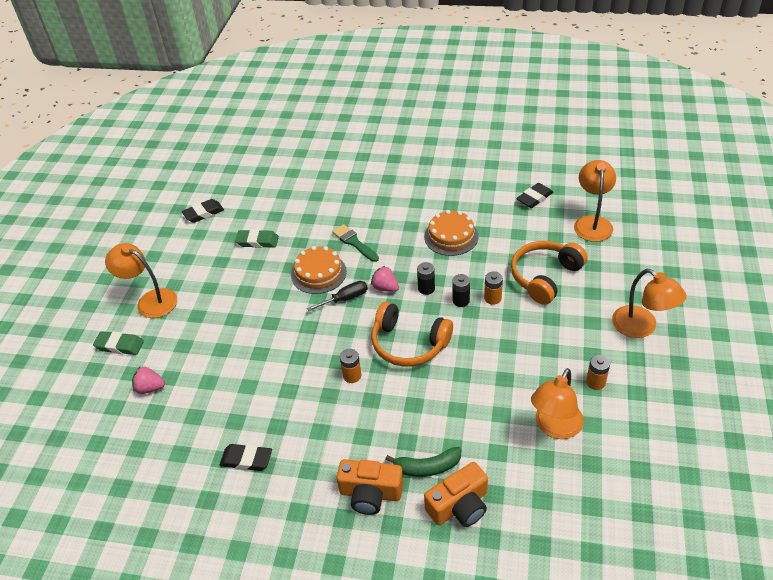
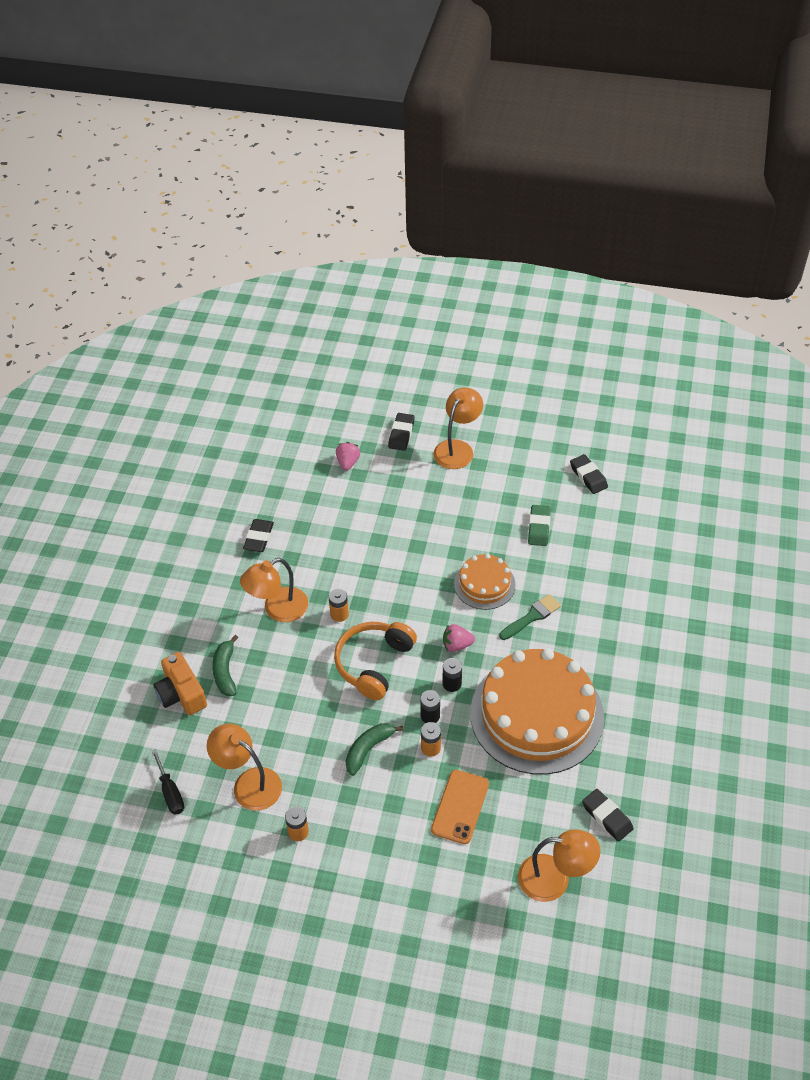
camera: 90 degrees right, 5 degrees up
(119, 345) = (401, 434): green eraser -> black eraser
(345, 299) = (444, 608): black screwdriver -> black screwdriver (170, 792)
(370, 494) = (207, 627): orange camera -> none
(385, 288) = (457, 645): pink strawberry -> pink strawberry turned 135 degrees counterclockwise
(451, 236) = (536, 714): orange cake -> orange cake, size x2.02
(501, 340) = (368, 749): none -> green banana
(544, 277) = (460, 807): orange headphones -> orange phone
(642, 327) = (368, 897): orange lamp -> orange lamp (278, 610)

